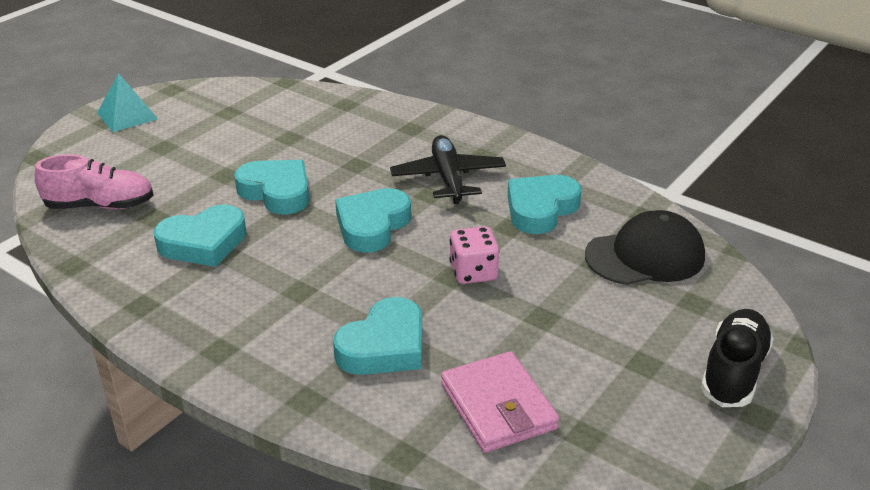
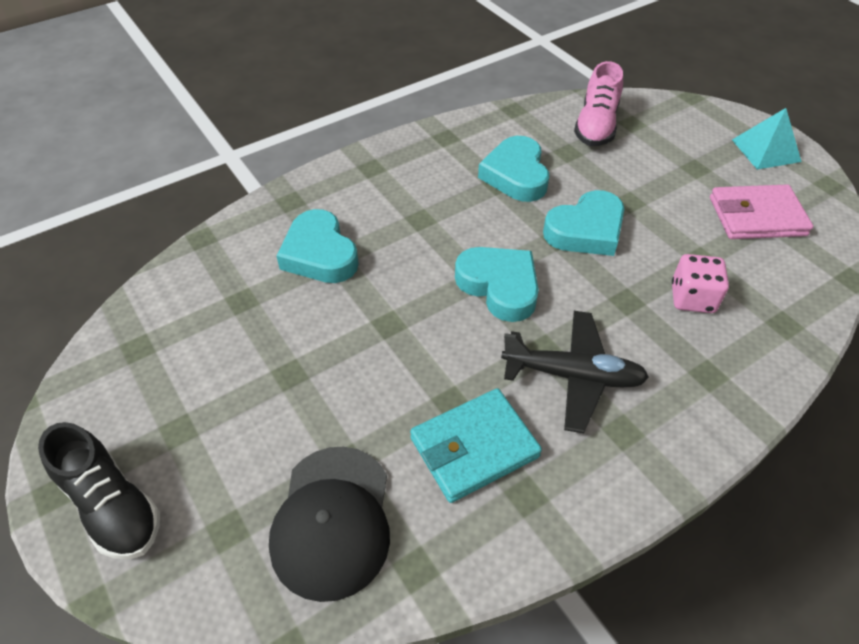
camera: 110 degrees right, 15 degrees up
(473, 272) = (385, 343): pink dice -> pink dice (692, 298)
(498, 406) = (206, 303): pink wallet -> pink wallet (756, 216)
(540, 209) = (474, 447): turquoise heart -> turquoise wallet

